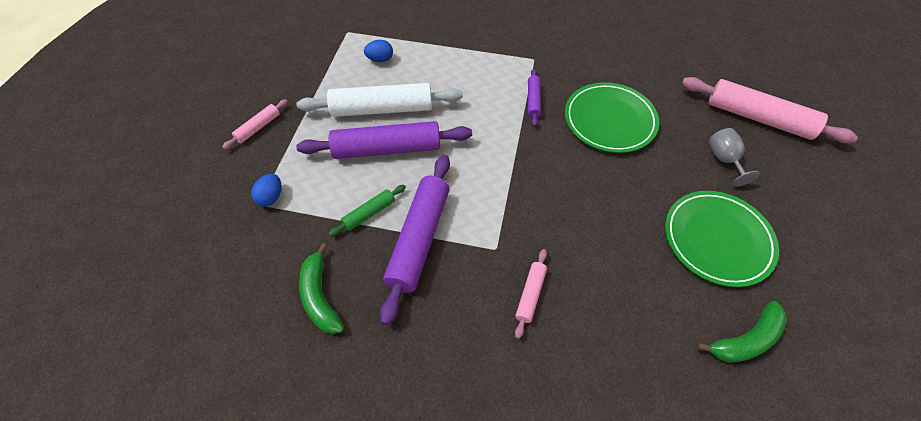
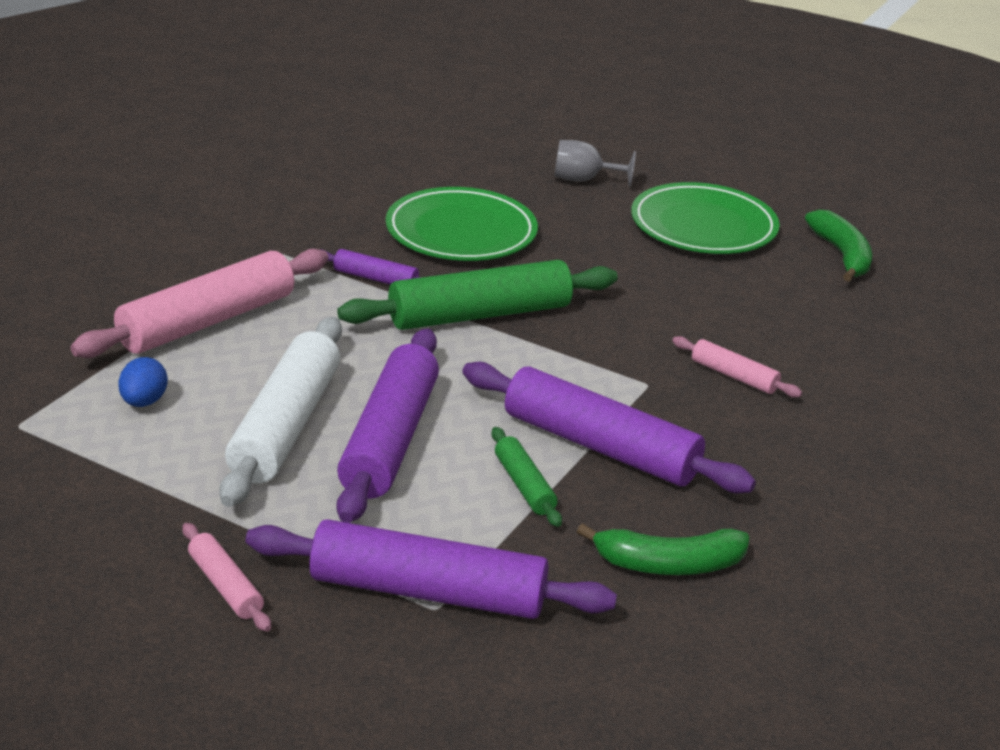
camera: 75 degrees left, 25 degrees down
(271, 197) = (427, 592): blue egg -> purple rolling pin
(524, 152) = (480, 315): none -> green rolling pin
(758, 118) = (527, 135): pink rolling pin -> pink rolling pin (207, 322)

